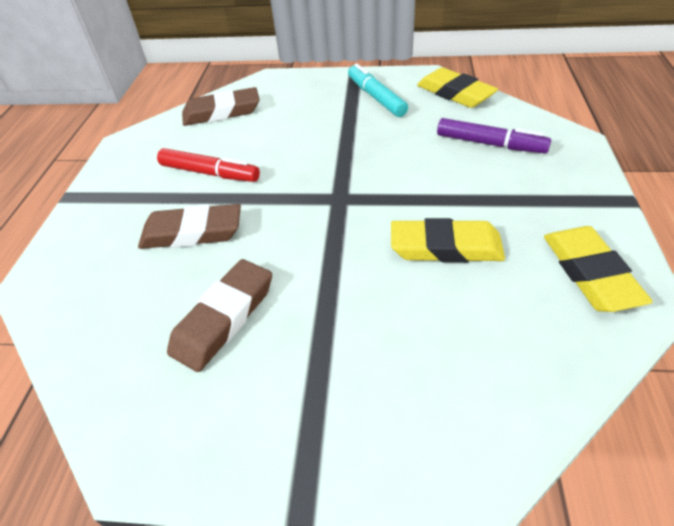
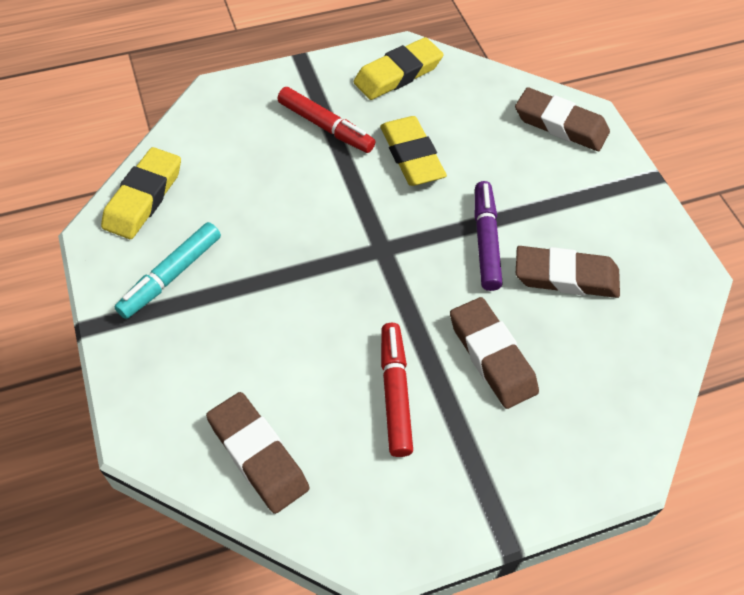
camera: 120 degrees left, 10 degrees up
(451, 424) = (560, 125): none -> brown eraser
(489, 144) = (246, 151): purple marker -> purple marker (485, 241)
(509, 195) = (325, 126): none -> red marker

